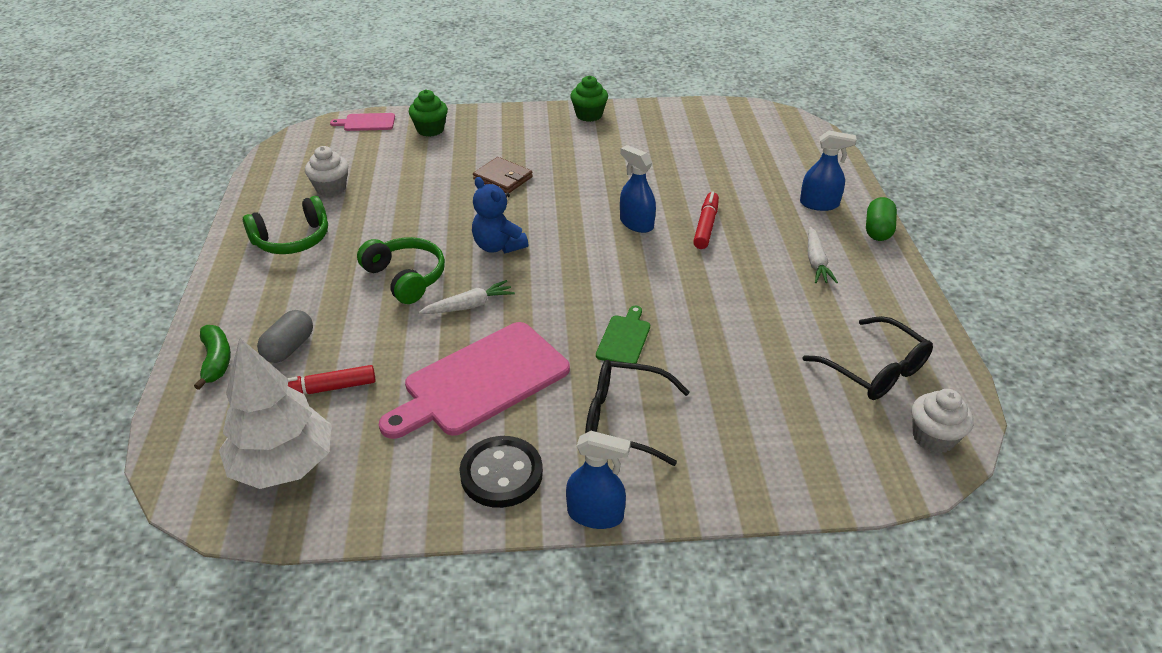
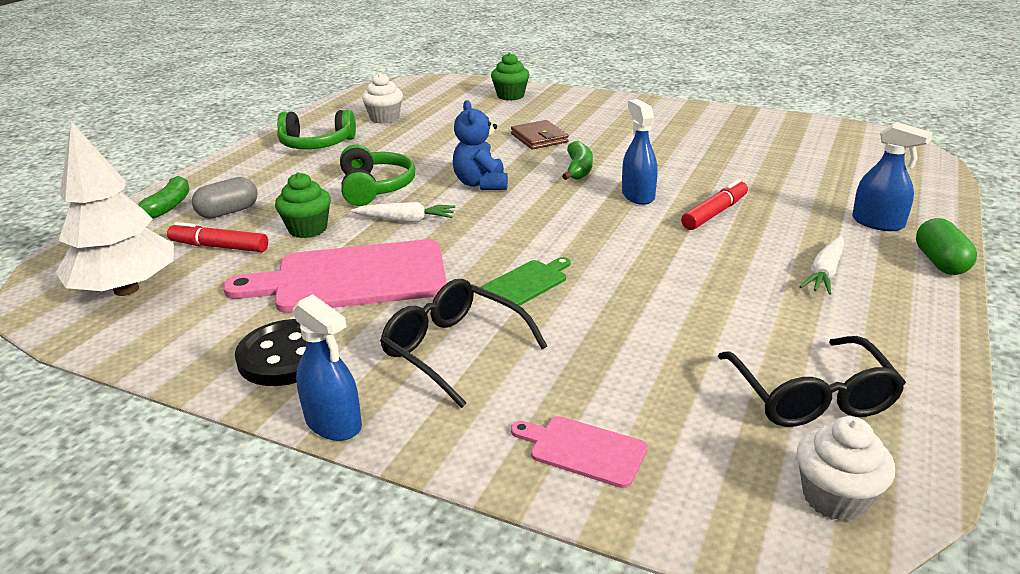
camera: 30 degrees right, 10 degrees down
(367, 122) = (462, 83): pink cutting board -> pink cutting board (583, 450)
(567, 207) = (578, 169): none -> green banana
(589, 115) = (672, 109): green cupcake -> green cupcake (308, 229)
(878, 230) = (940, 262): green capsule -> green capsule turned 45 degrees counterclockwise

